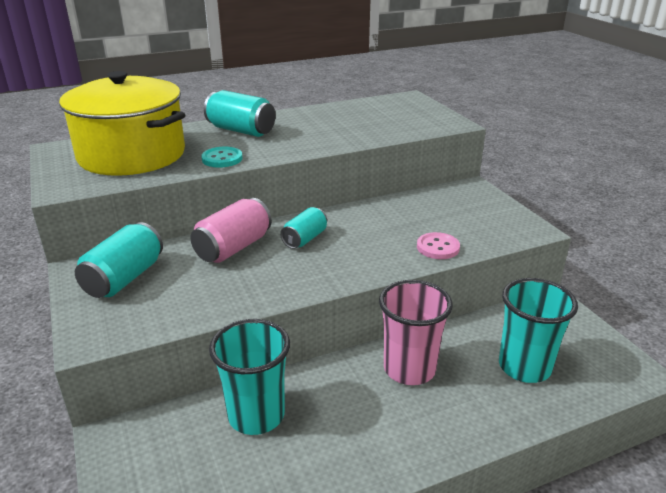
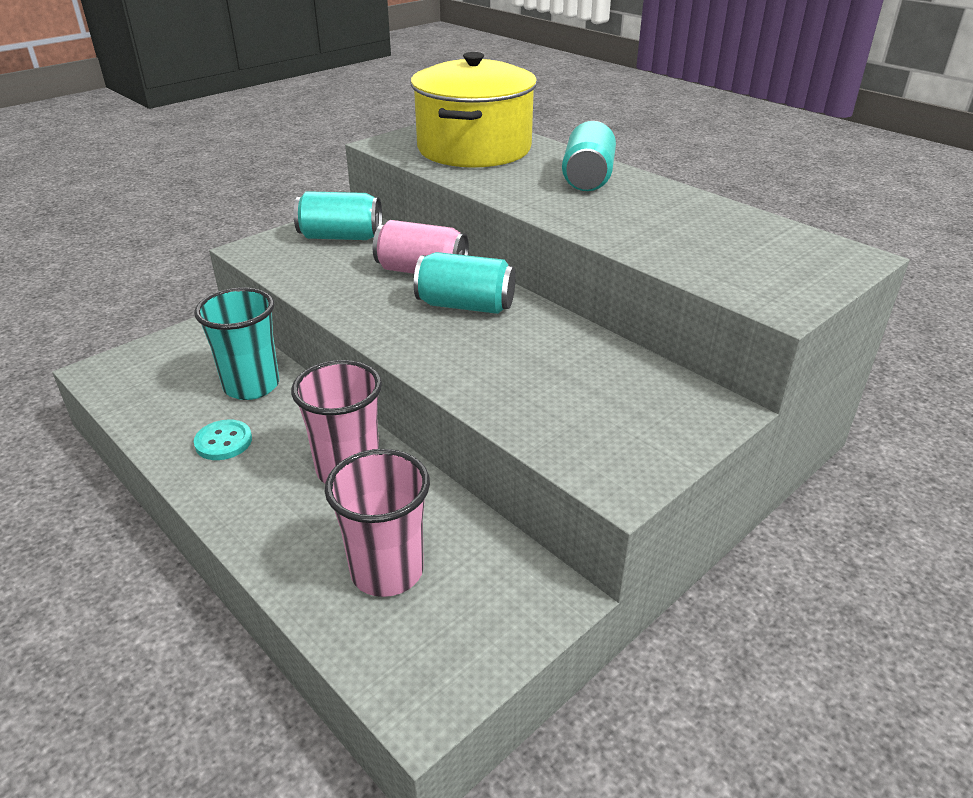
camera: 70 degrees right, 5 degrees up
(222, 159) = (500, 186): turquoise button -> turquoise button (223, 442)
(304, 239) = (465, 305): turquoise can -> turquoise can, size x1.54
(438, 247) = (505, 401): pink button -> none
(524, 367) = (387, 571): turquoise cup -> pink cup

